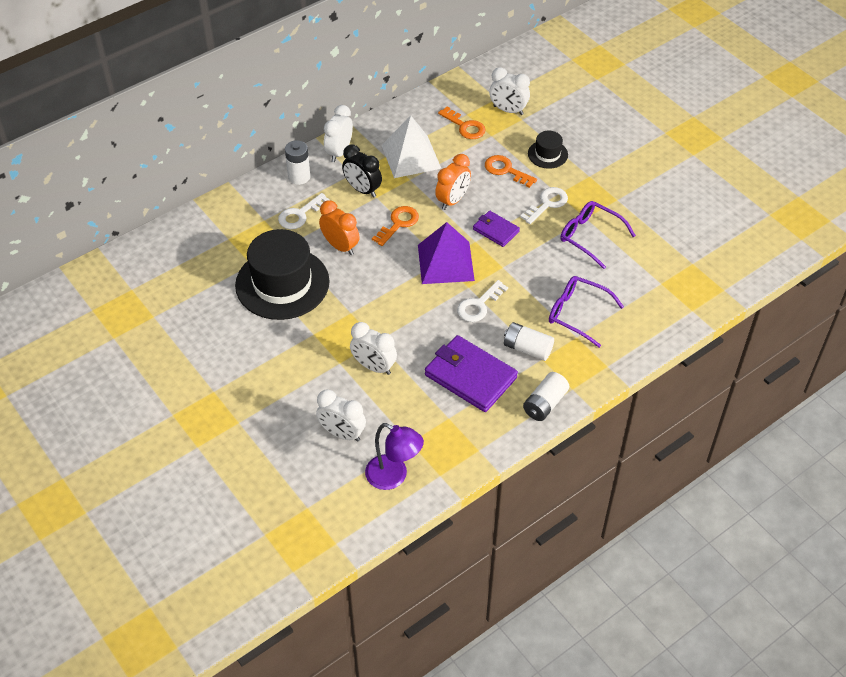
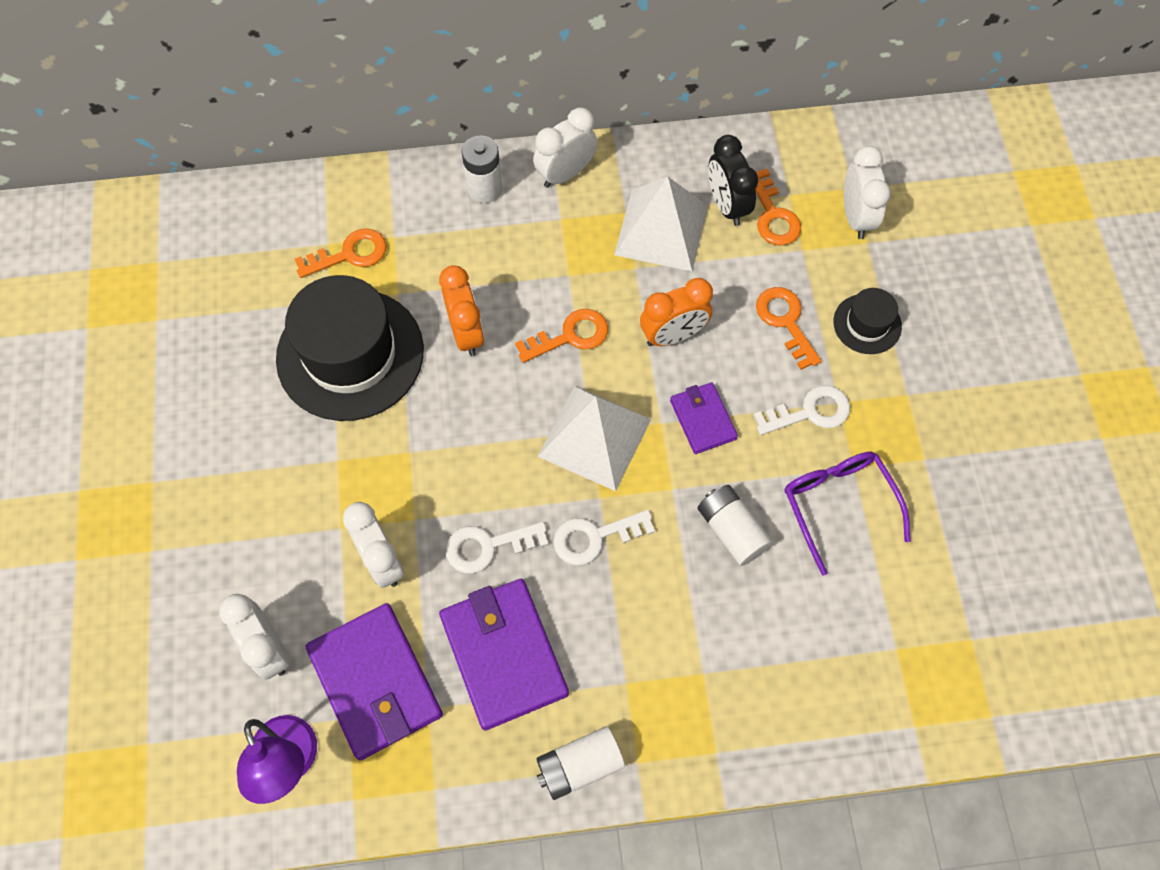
camera: 30 degrees right, 15 degrees up
(245, 238) = (350, 254): none -> orange key
(300, 215) = (445, 252): white key -> white key (487, 546)
(362, 190) = (557, 253): black clock -> black clock (726, 206)
(412, 420) = (375, 682): none -> purple wallet
(445, 262) = (594, 437): purple pyramid -> white pyramid
(508, 110) = (856, 217): white clock -> white clock turned 150 degrees counterclockwise
(527, 348) = (616, 653): white battery -> white battery (731, 530)
(577, 314) = (730, 633): purple glasses -> none

